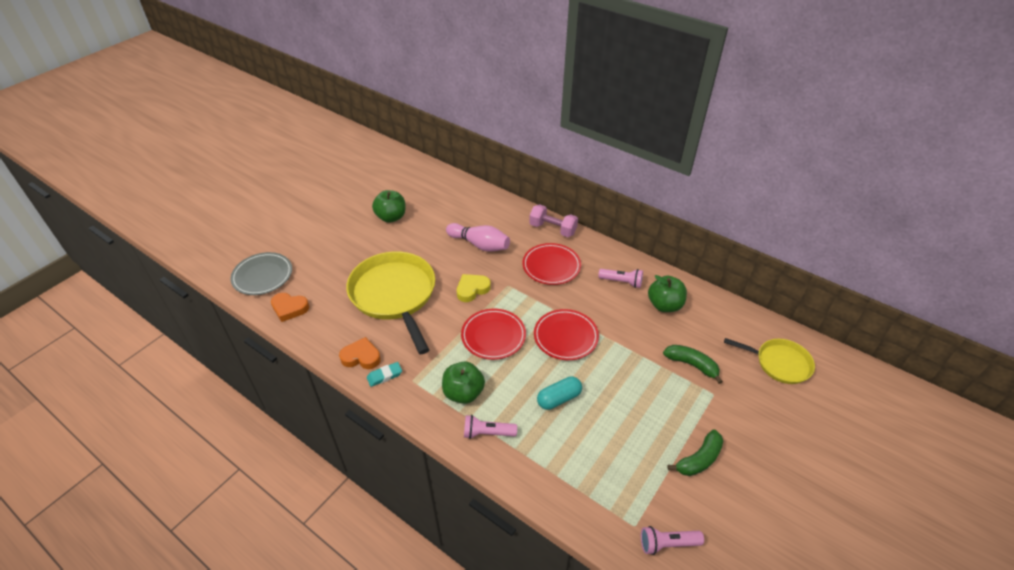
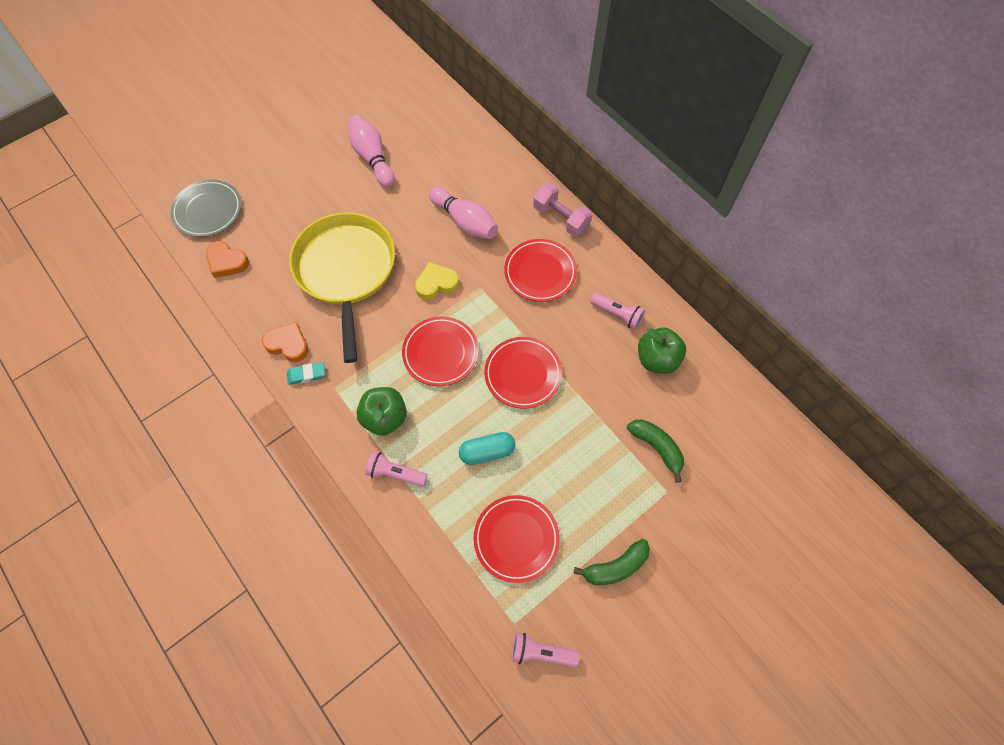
camera: 15 degrees right, 20 degrees up
(391, 217) = (372, 158): green apple -> pink bowling pin
(609, 458) = (516, 539): none -> red plate
(780, 363) = (764, 472): yellow pan -> none

